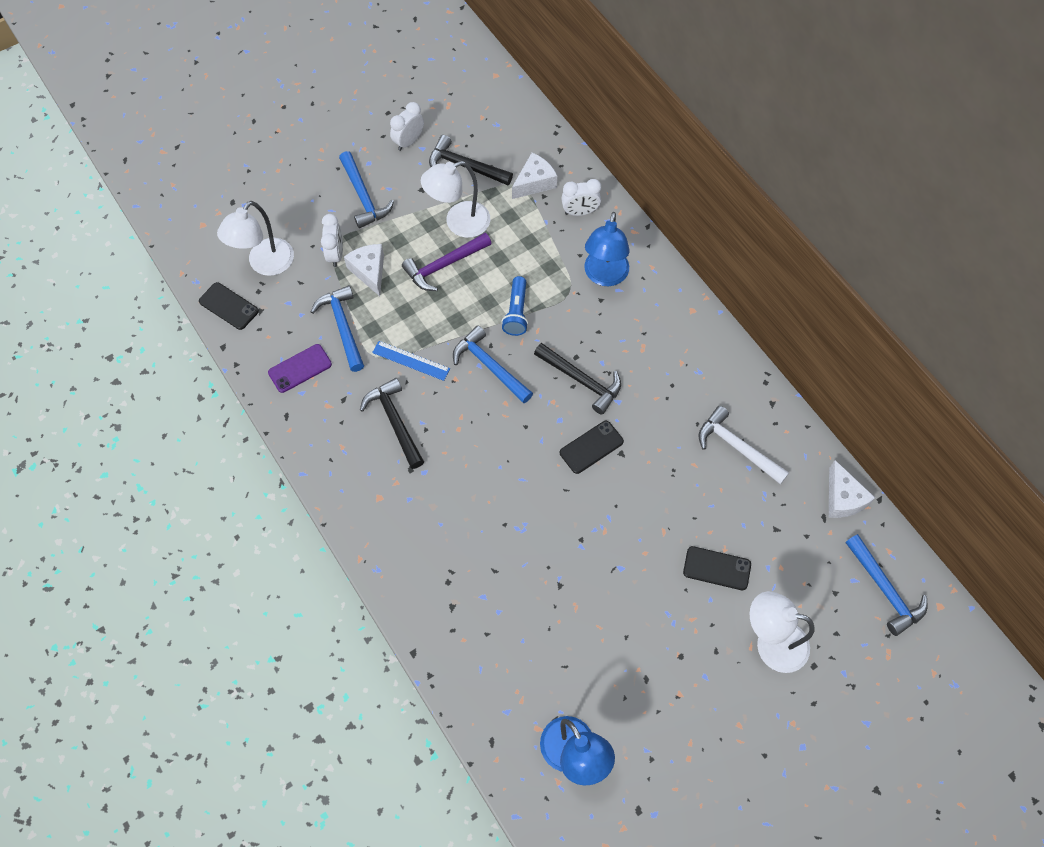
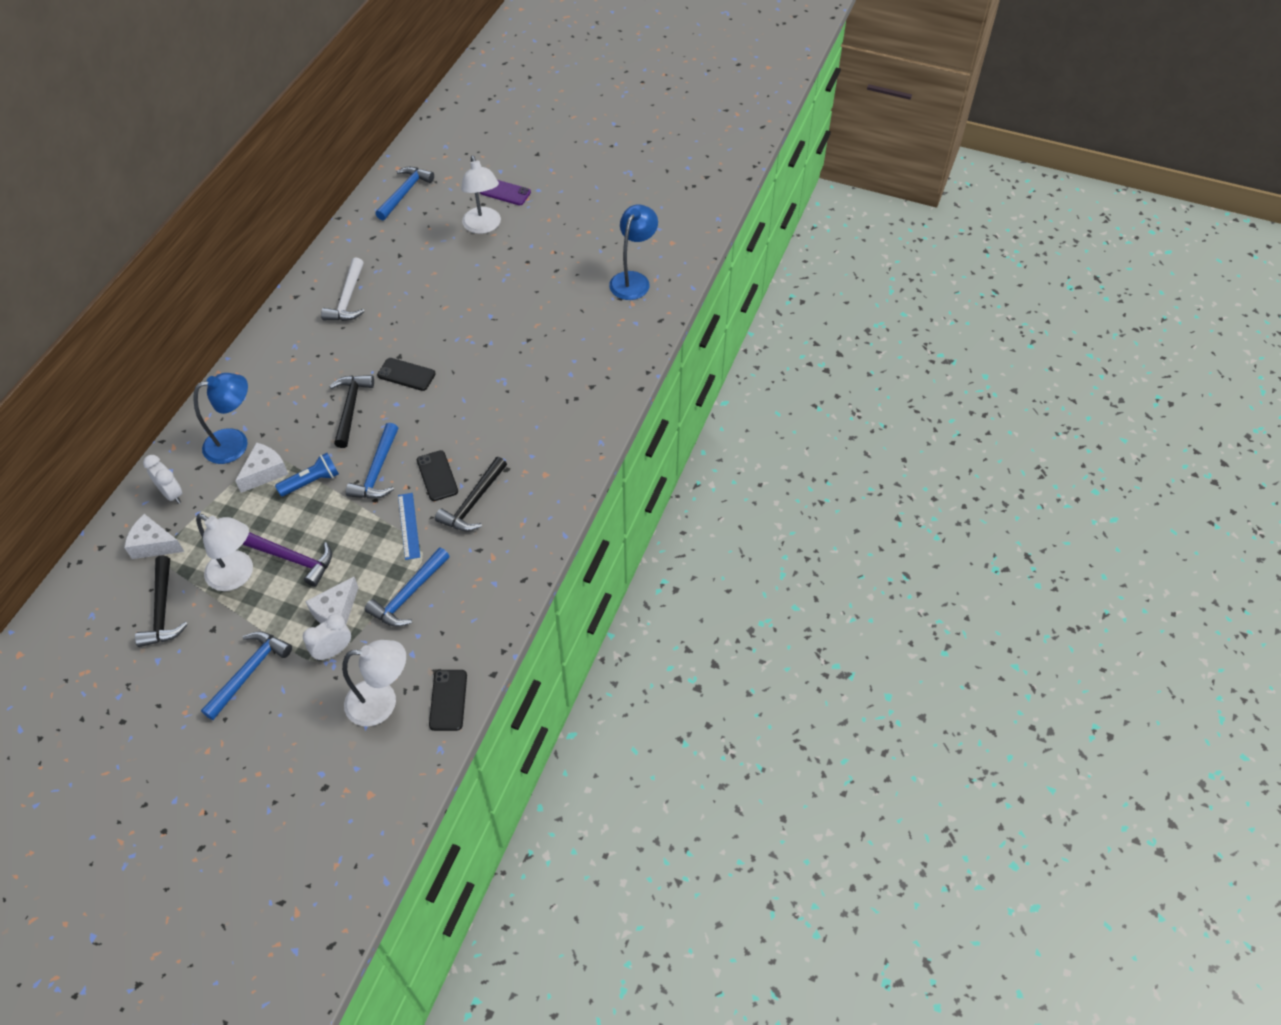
camera: 125 degrees left, 10 degrees down
(300, 368) = (472, 599): purple phone -> purple phone (505, 192)
(409, 141) = (154, 677): white clock -> none
(717, 568) = (451, 270): black phone -> black phone (437, 476)
(843, 498) = (350, 234): white cheese -> white cheese (265, 472)

